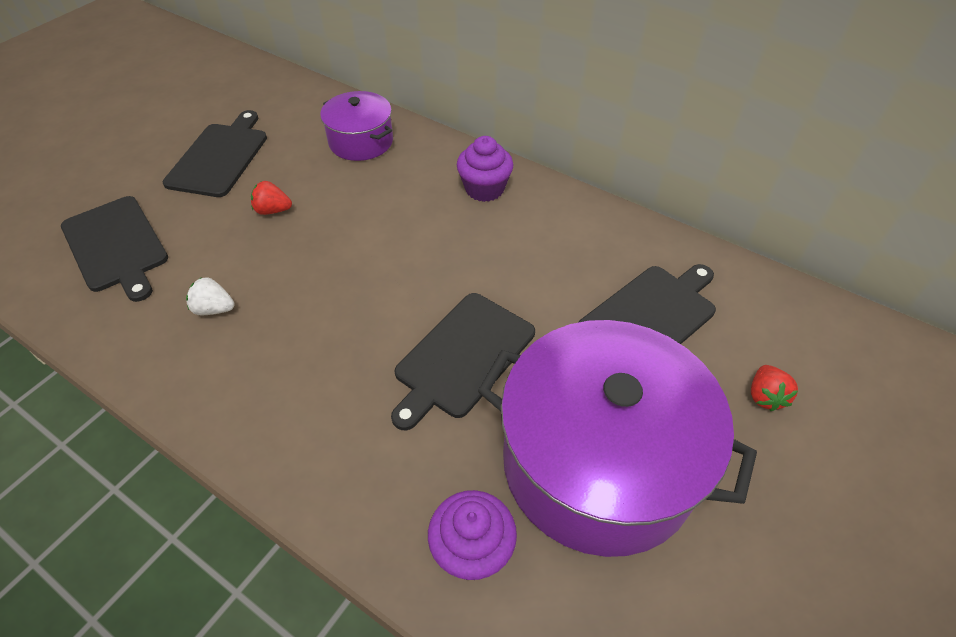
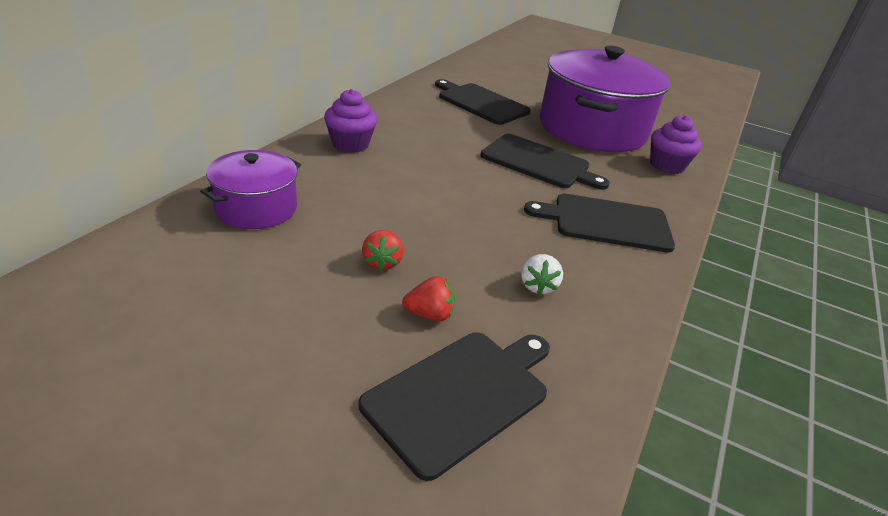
camera: 100 degrees left, 15 degrees down
(219, 157) = (262, 324): black cutting board -> black cutting board (606, 222)
(765, 396) = (527, 85): red strawberry -> red strawberry (429, 314)

